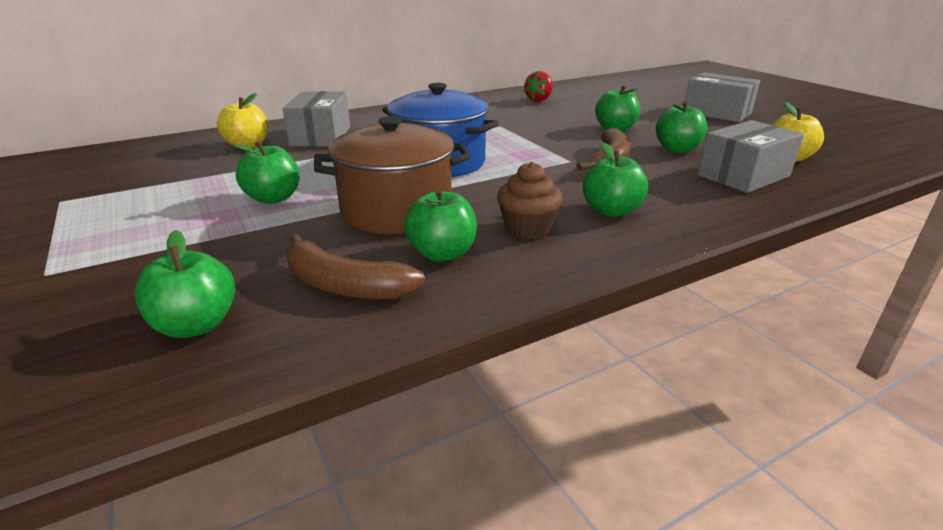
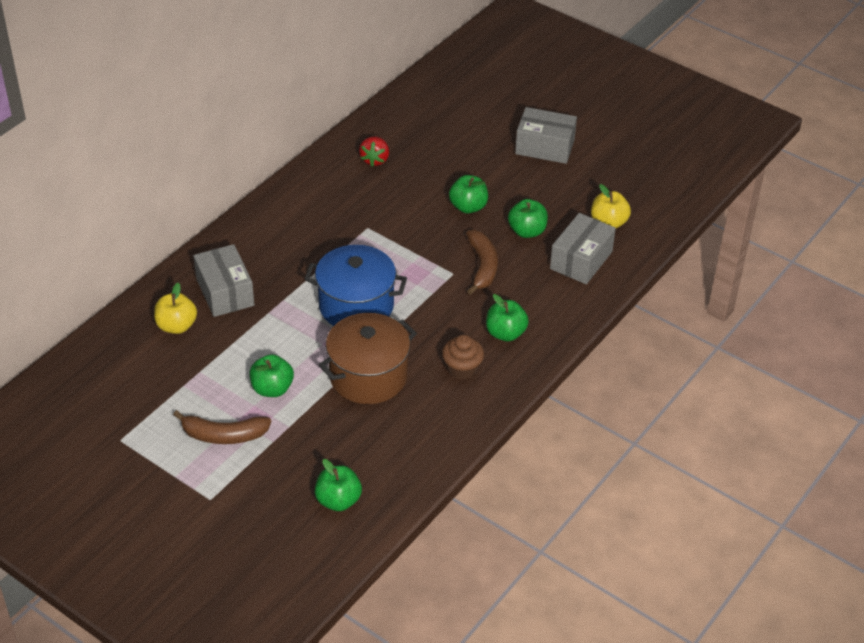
camera: 25 degrees left, 15 degrees up
(344, 285) = (389, 450): brown banana -> brown banana (224, 435)
(442, 253) = (425, 408): green apple -> none

